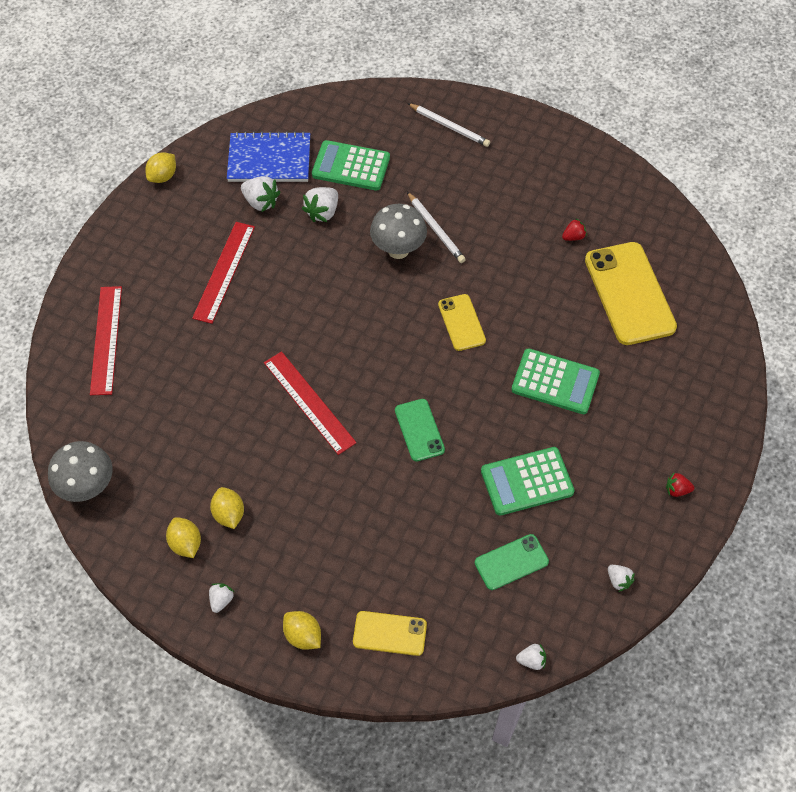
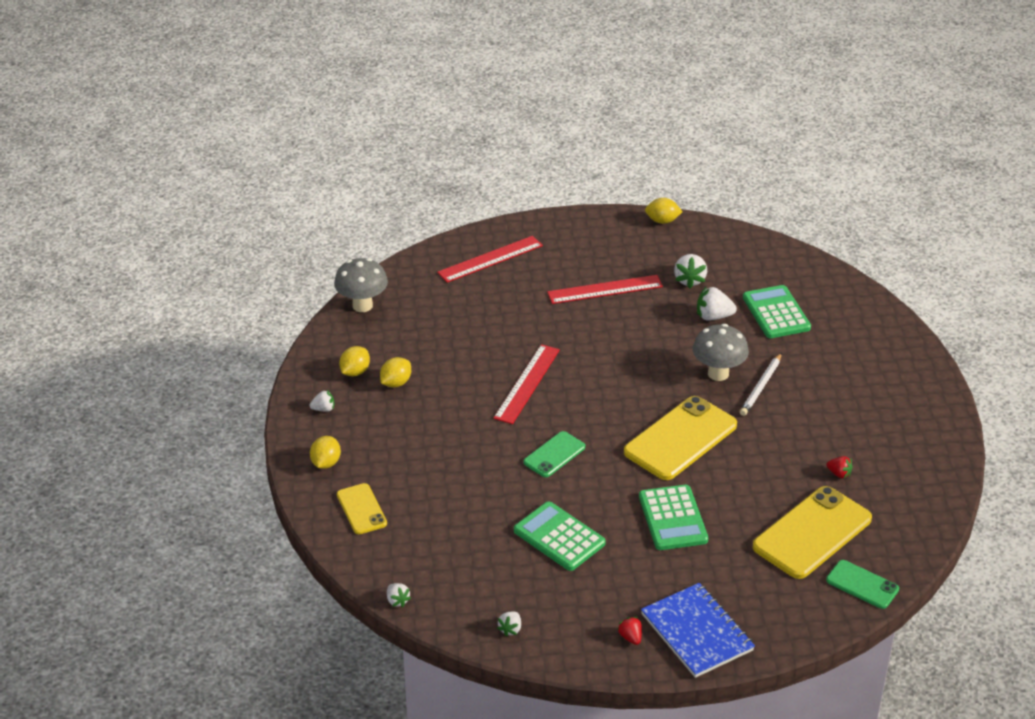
camera: 60 degrees right, 20 degrees down
(269, 159) = (736, 267): blue notebook -> blue notebook (697, 632)
(449, 126) = (880, 351): white pencil -> none
(461, 322) = (680, 439): yellow phone -> yellow phone, size x1.87
(511, 562) = (476, 556): green phone -> green phone (862, 585)

